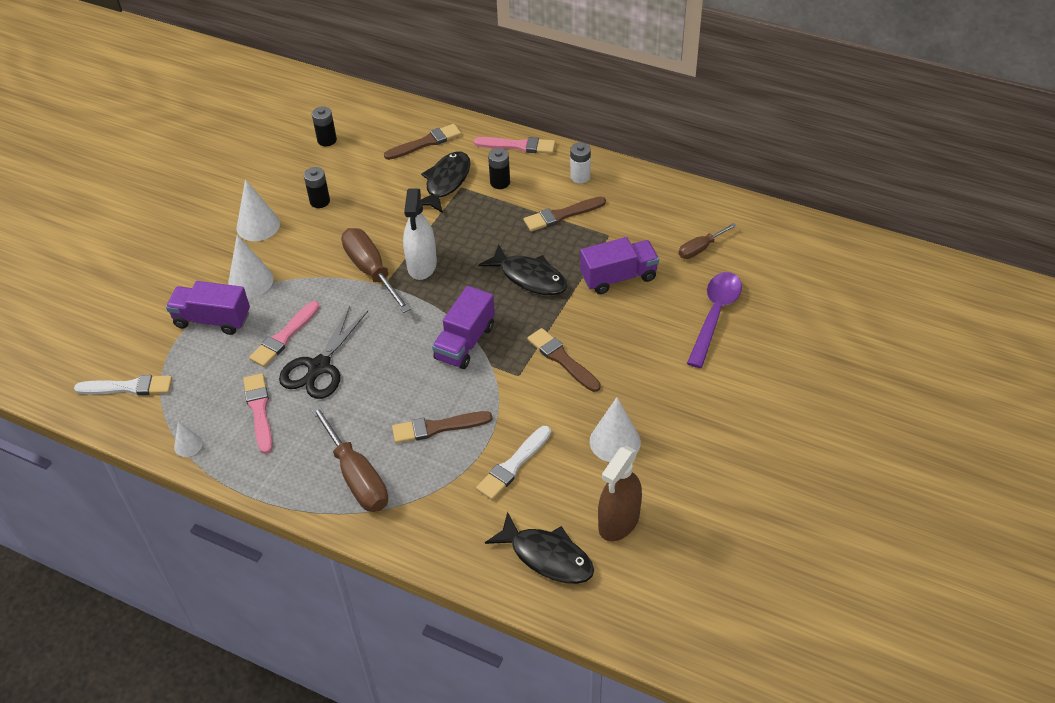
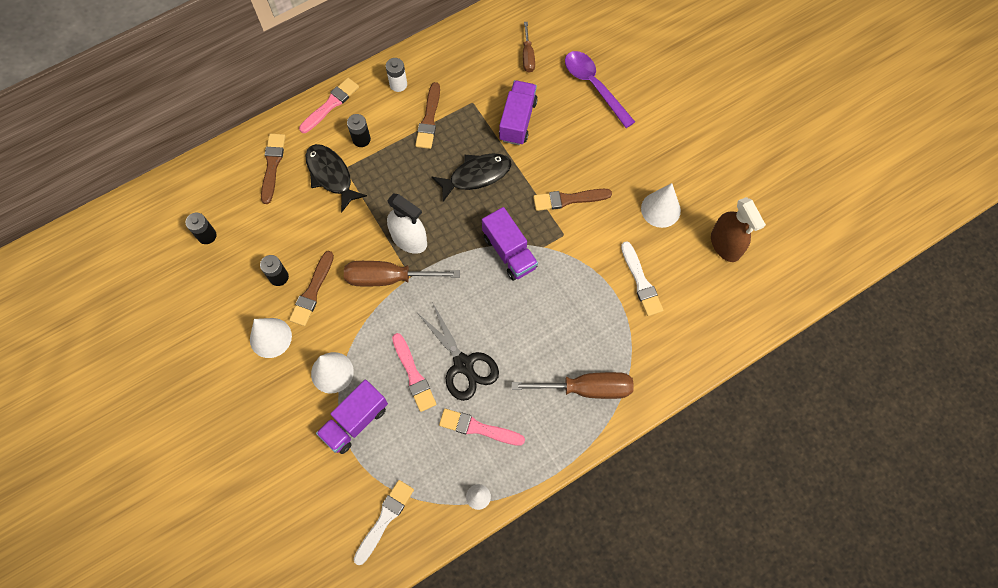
camera: 60 degrees left, 20 degrees up
(437, 427) = (576, 312): brown brush -> brown brush (312, 291)
(547, 556) = (727, 302): black fish -> none

